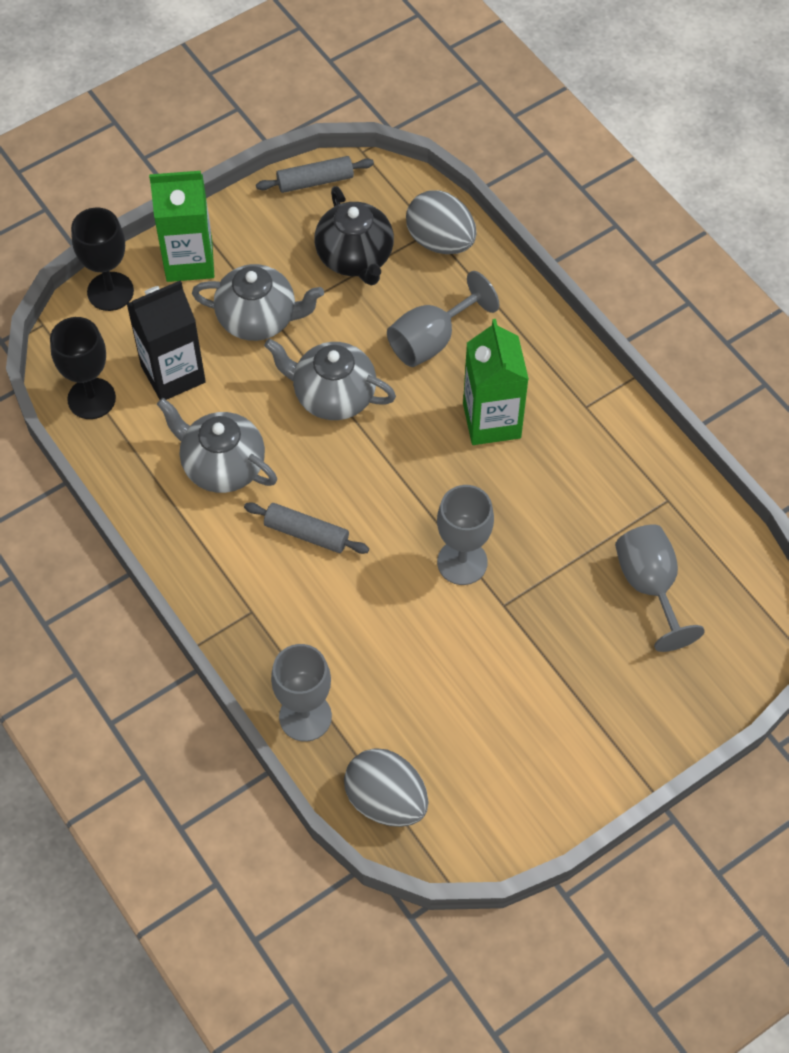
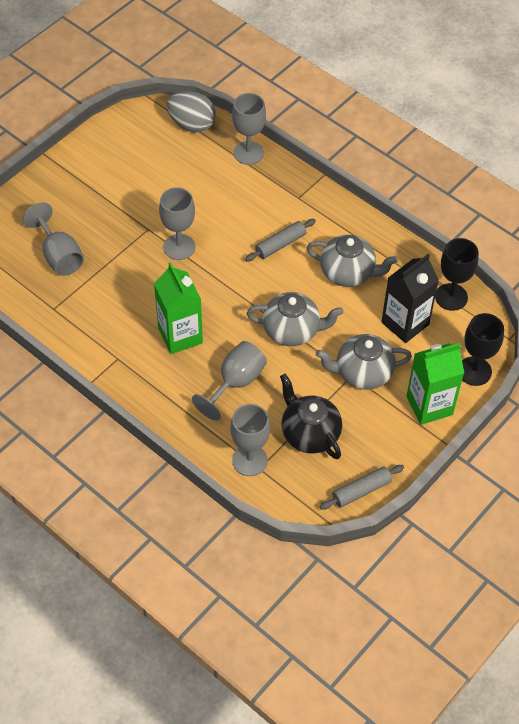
camera: 165 degrees right, 5 degrees down
(306, 533) = (280, 244): grey rolling pin -> grey rolling pin turned 45 degrees counterclockwise
(440, 241) = (250, 460): grey egg -> grey goblet

